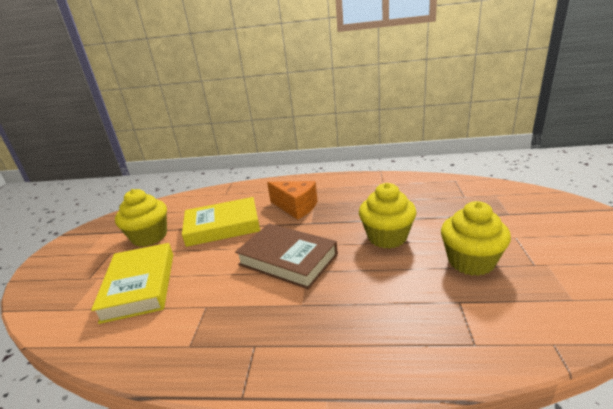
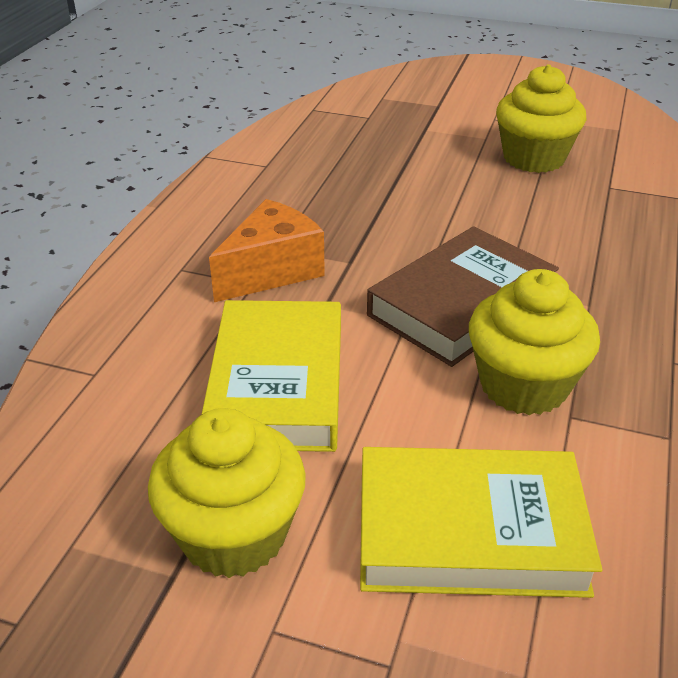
camera: 80 degrees left, 10 degrees up
(387, 237) = (444, 200): yellow cupcake -> yellow cupcake (523, 385)

